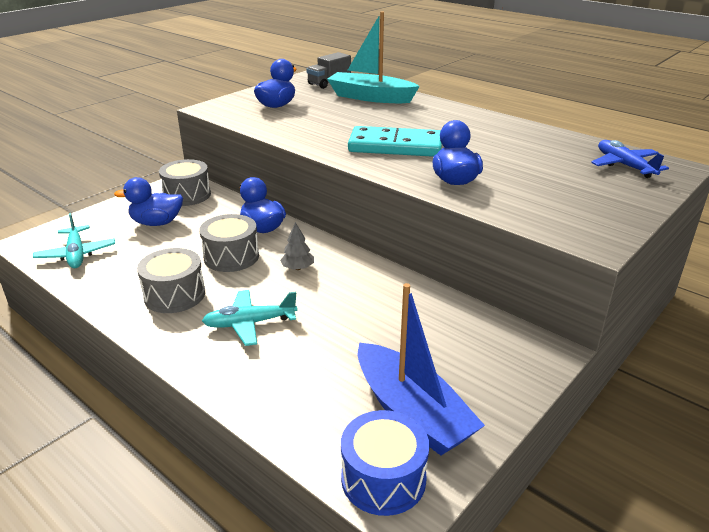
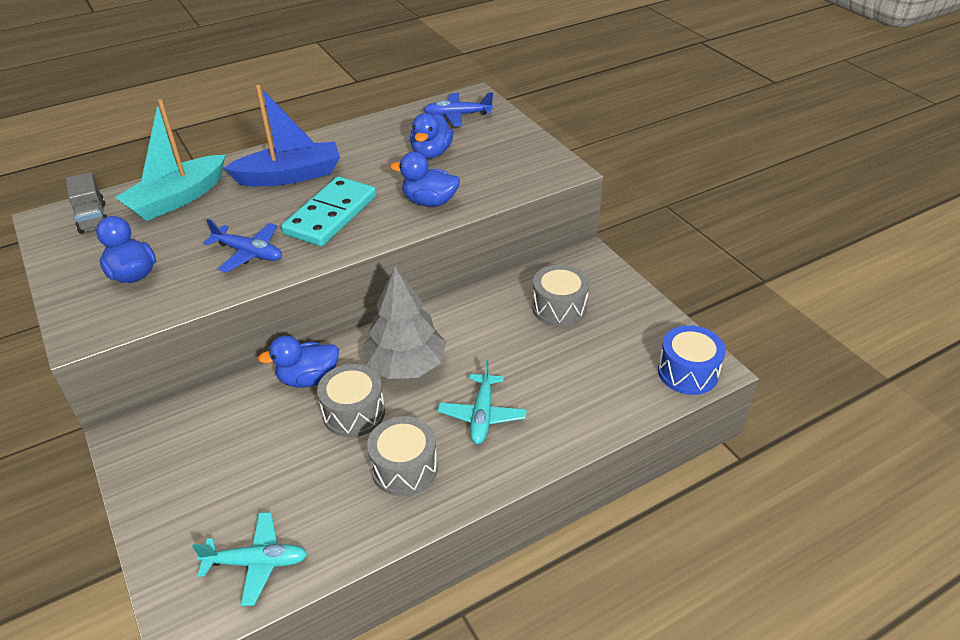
camera: 70 degrees left, 10 degrees up
(157, 223) = (228, 473): blue duck -> blue duck (431, 153)
(187, 195) = (171, 436): grey drum -> grey drum (559, 307)
(297, 268) = (405, 365): grey tree -> grey tree, size x2.32
(322, 131) = (249, 253): none -> blue plane
(411, 412) = (629, 342): blue boat -> blue boat (289, 176)

